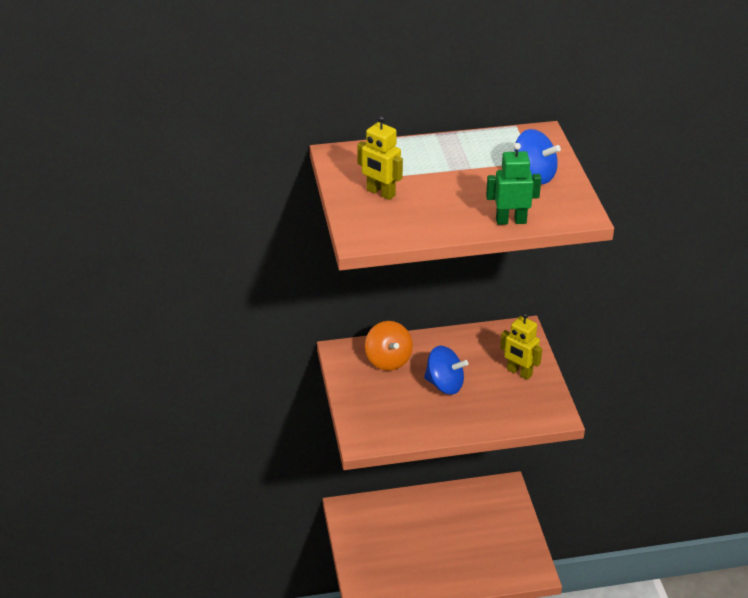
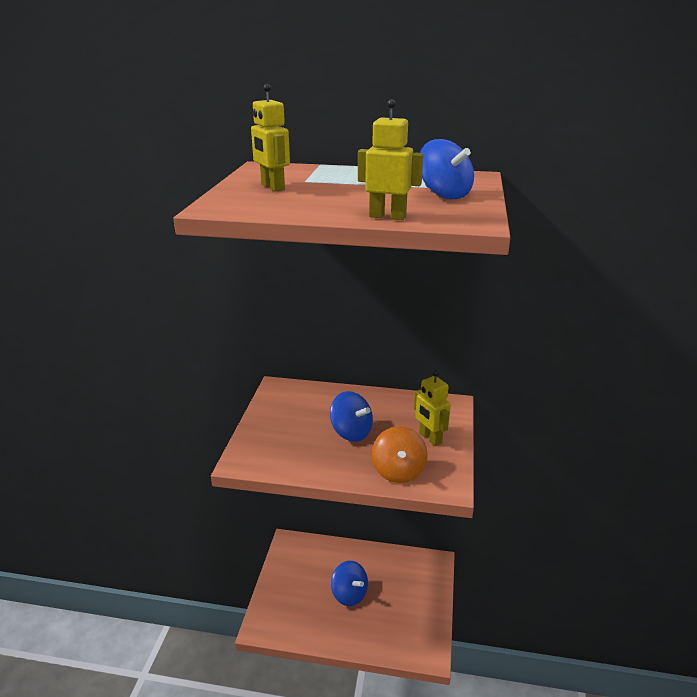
camera: 20 degrees right, 10 degrees down
(388, 360) = (313, 401): orange spinning top -> orange spinning top (398, 471)
(435, 542) = (349, 594): none -> blue spinning top
(511, 221) = (387, 216): green robot -> yellow robot

